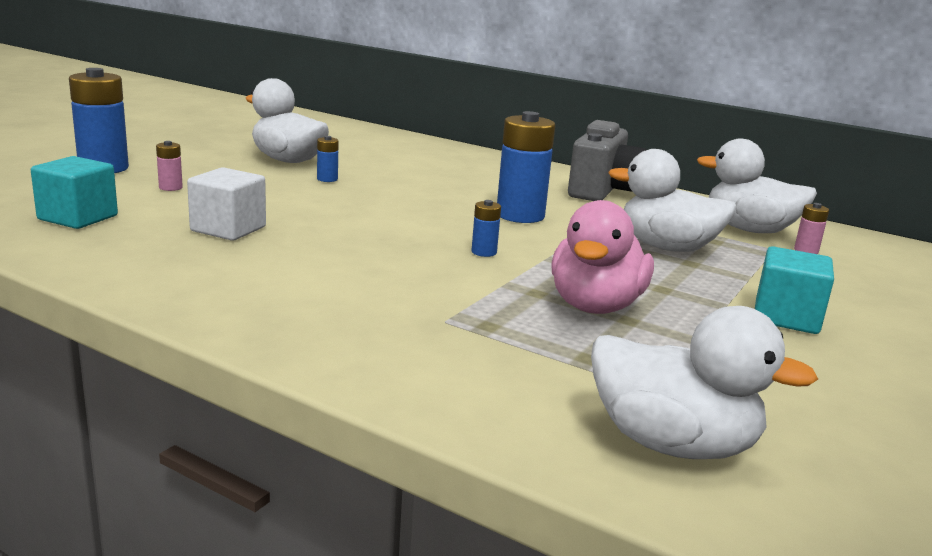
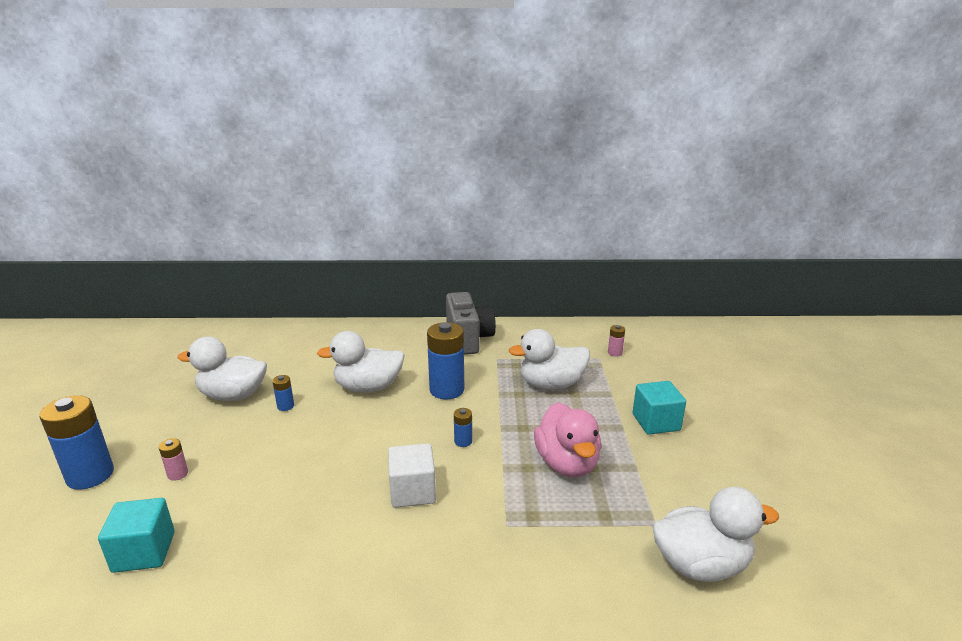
camera: 30 degrees left, 5 degrees up
(228, 229) = (278, 503): white cube -> white cube (413, 491)
(749, 230) = (574, 345): white duck -> white duck (368, 387)

